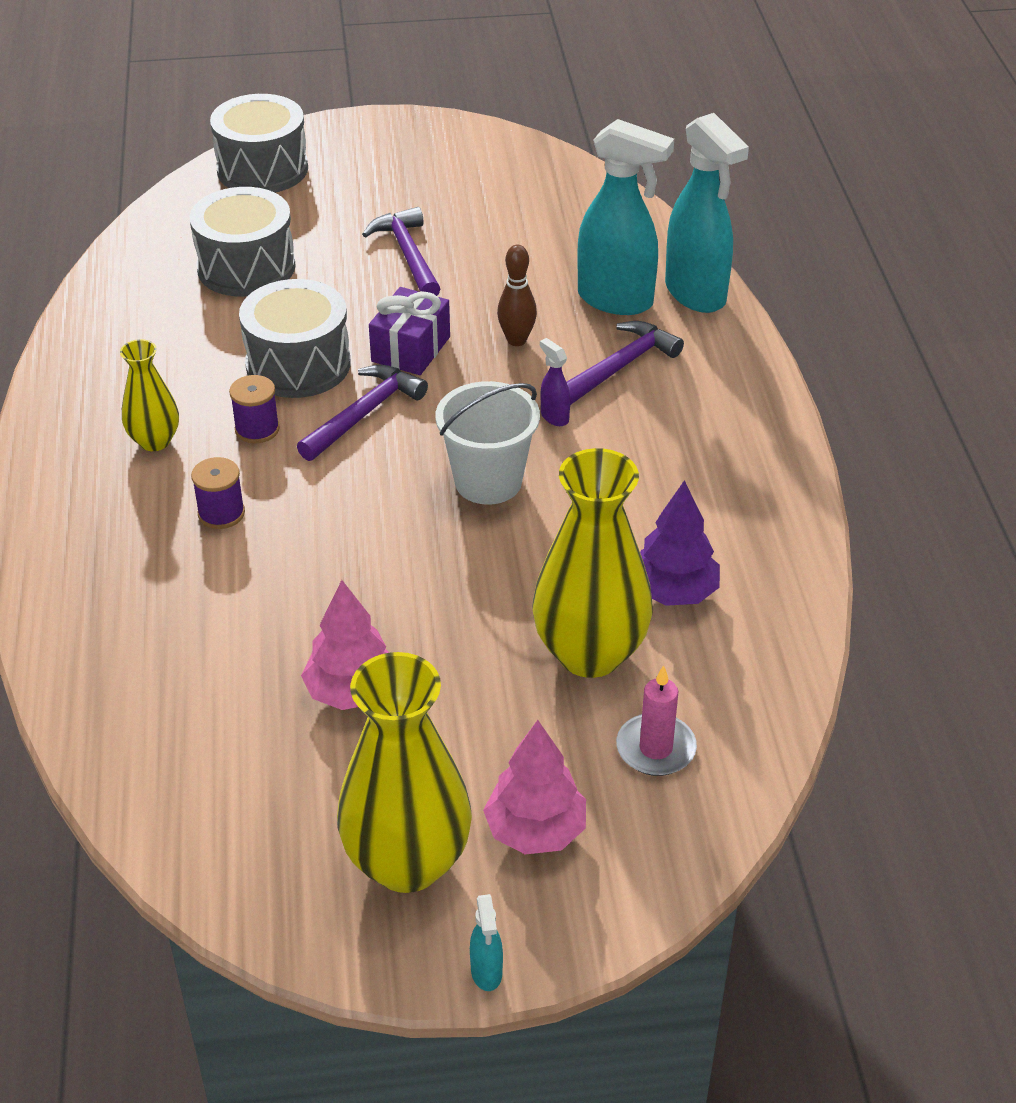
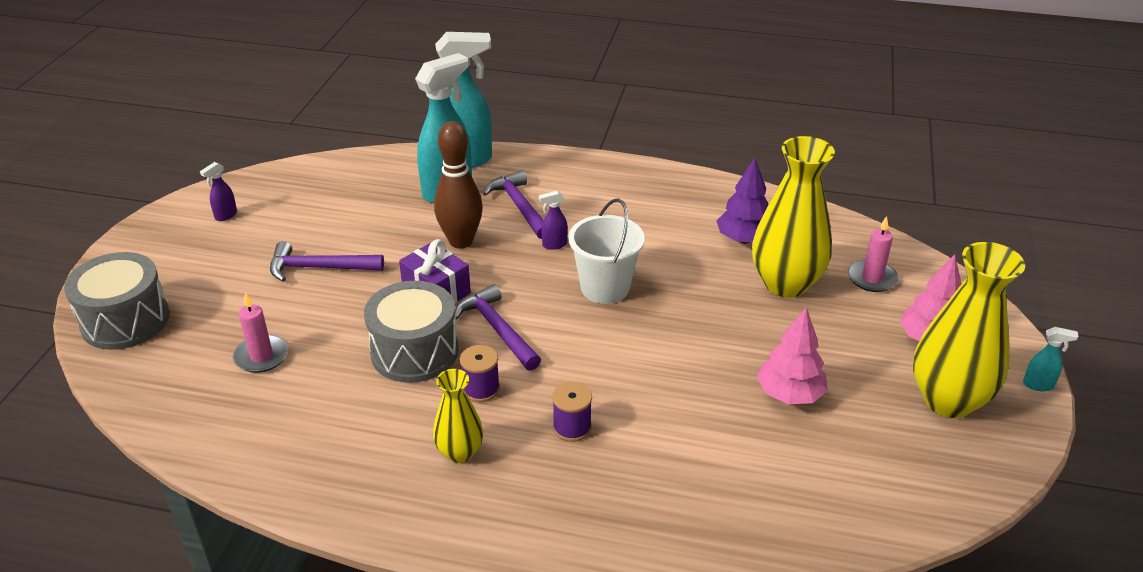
camera: 70 degrees left, 5 degrees down
(246, 267) = (261, 356): grey drum -> pink candle
(465, 163) = (225, 216): none -> purple spray bottle
(516, 340) = (461, 241): brown bowling pin -> brown bowling pin, size x1.61

